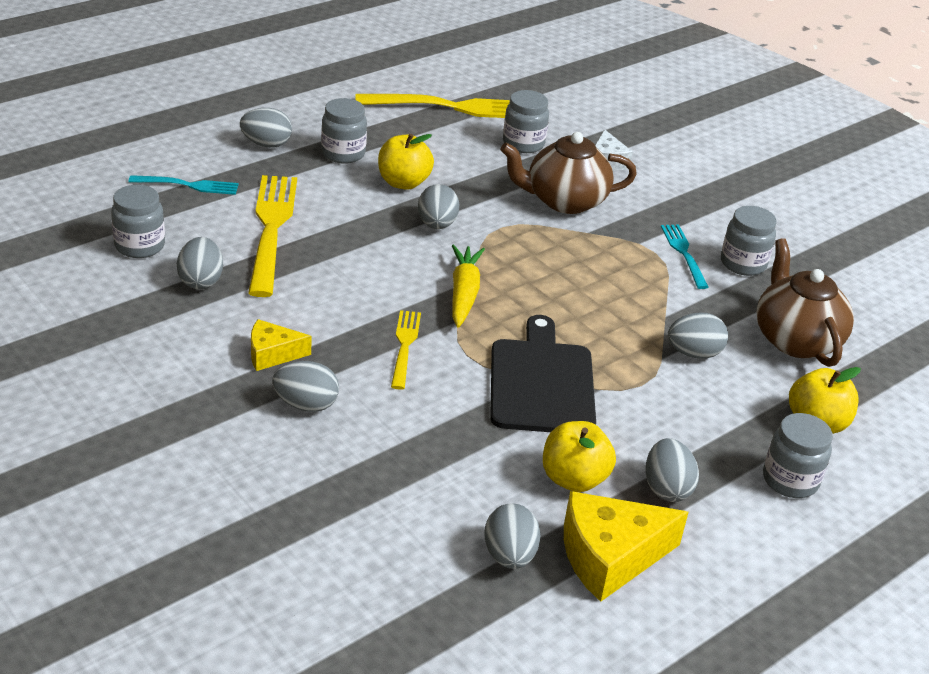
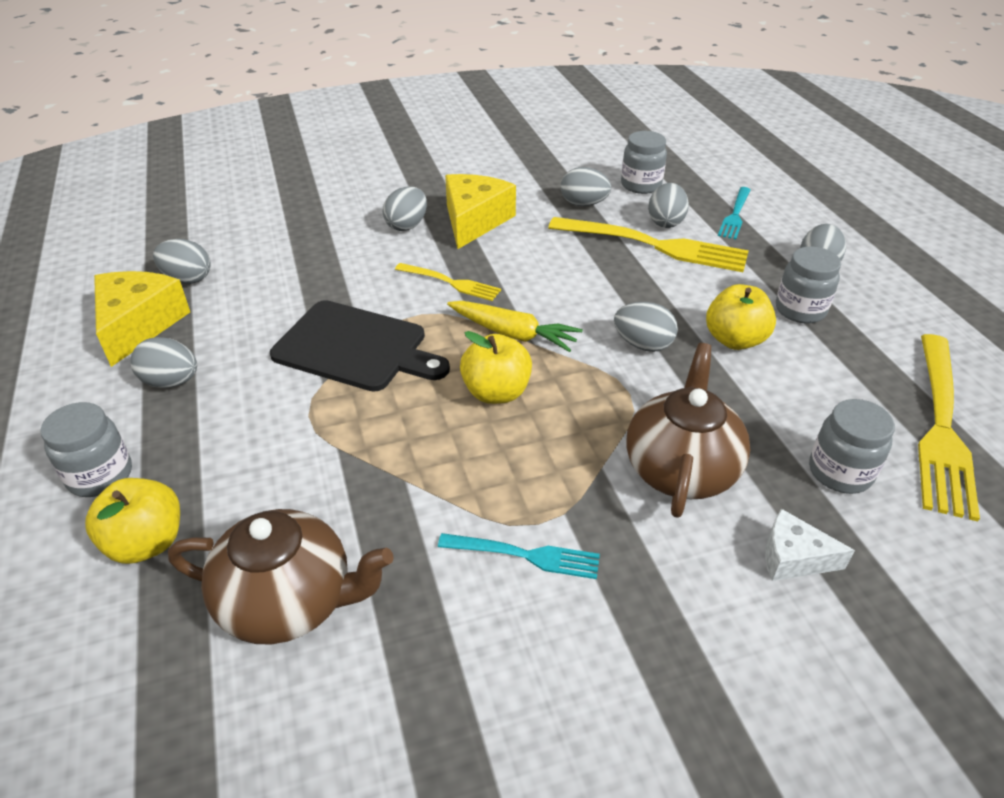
camera: 115 degrees right, 5 degrees up
(272, 354) = (474, 221): yellow cheese -> yellow cheese, size x1.74
(574, 479) = (229, 331): yellow apple -> yellow apple (496, 392)
(694, 353) = (327, 478): grey egg -> grey egg (665, 222)
(743, 264) = (477, 622): grey jar -> none

